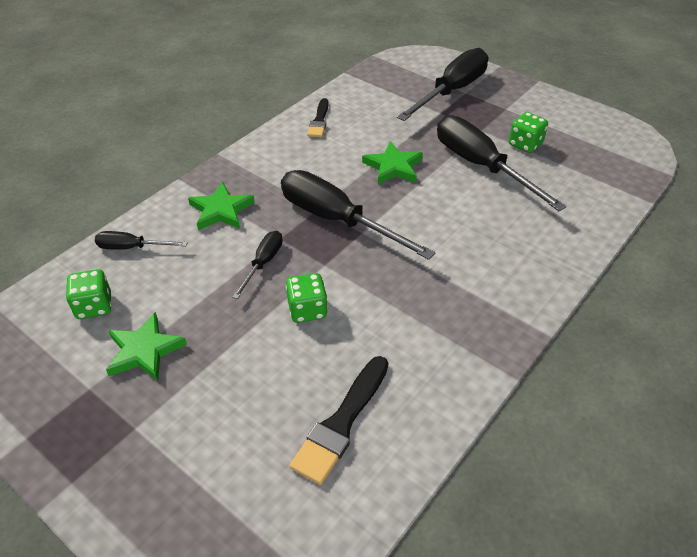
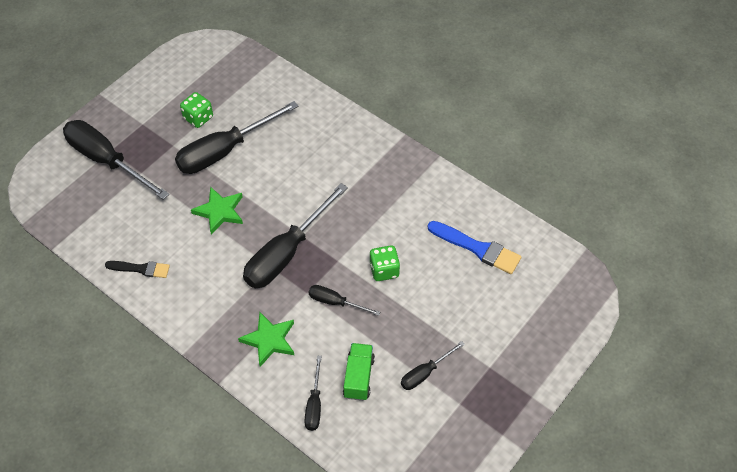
camera: 90 degrees left, 10 degrees up
(94, 306) = (382, 419): green dice -> none
(144, 350) = (425, 373): green star -> black screwdriver
(156, 285) = (358, 377): none -> green truck
(341, 423) = (477, 248): black brush -> blue brush

